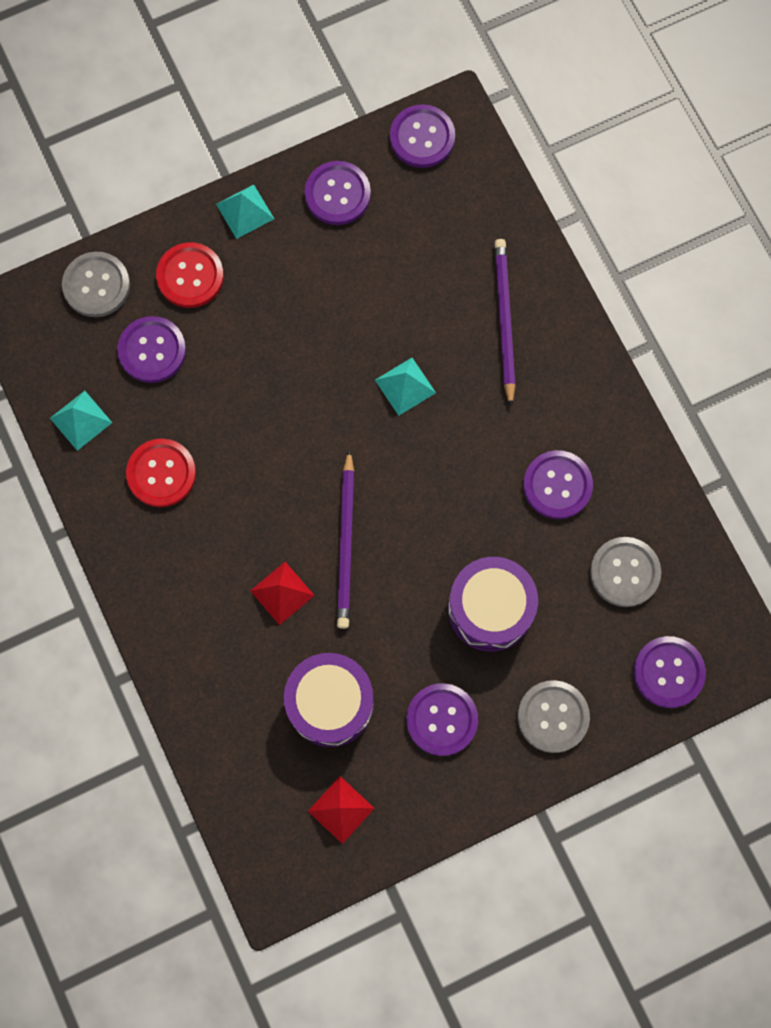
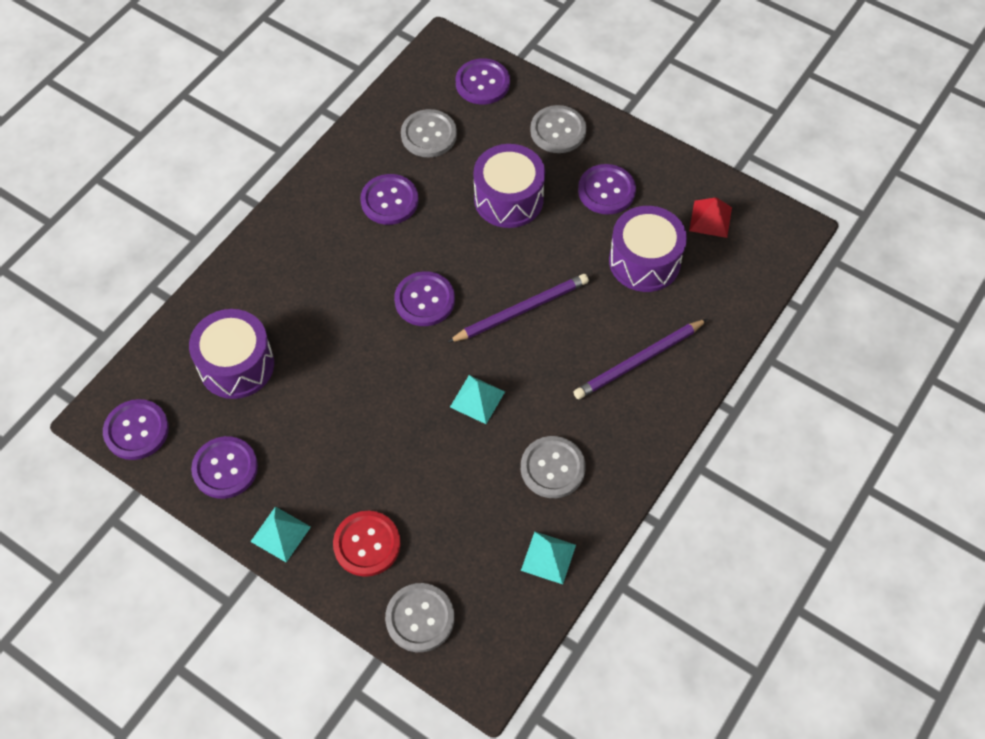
camera: 120 degrees left, 15 degrees down
(152, 350) = (452, 536): purple button -> purple button (424, 300)
(161, 473) = (552, 468): red button -> grey button
(282, 593) = (588, 332): red pyramid -> none
(405, 386) = (370, 333): turquoise pyramid -> turquoise pyramid (477, 399)
(441, 250) = (236, 365): none -> purple drum
(504, 320) = (275, 293): purple pencil -> purple pencil (639, 361)

